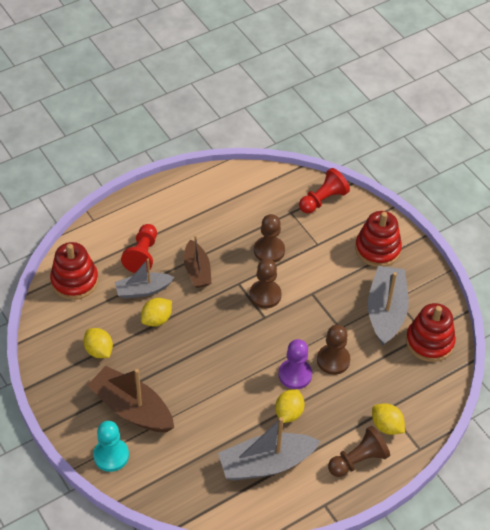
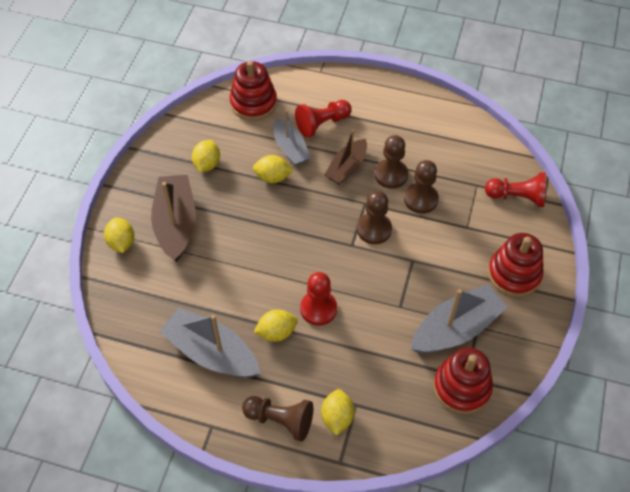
camera: 50 degrees right, 5 degrees up
(111, 455) = (121, 242): turquoise pawn -> yellow lemon
(143, 290) = (290, 149): grey boat -> grey boat turned 150 degrees counterclockwise
(295, 375) = (318, 309): purple pawn -> red pawn
(333, 360) = (362, 326): brown pawn -> brown pawn (391, 175)

